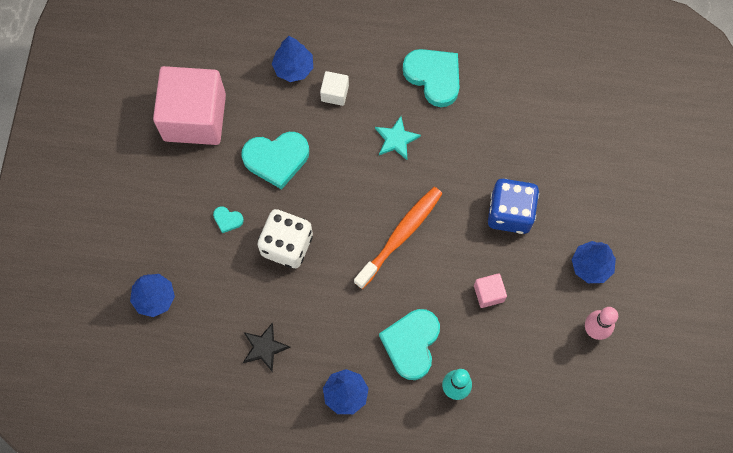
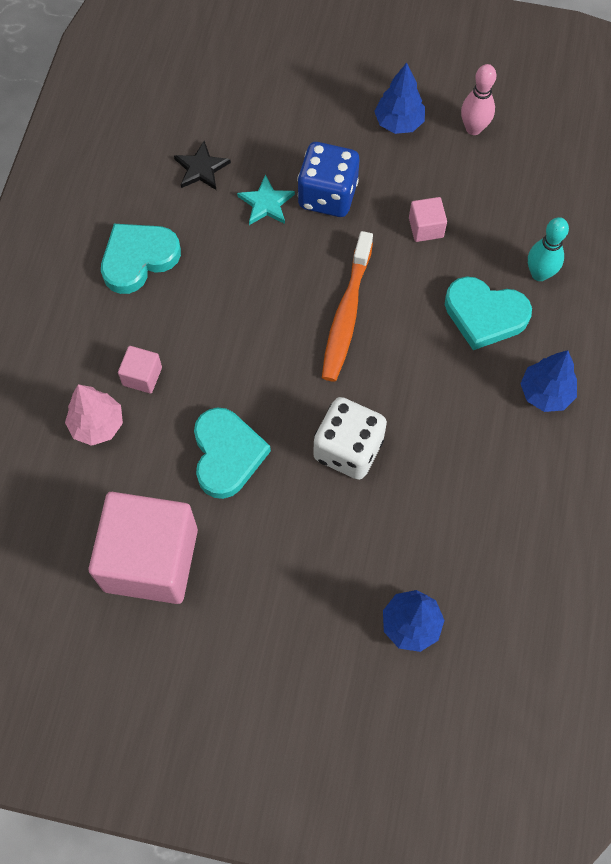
camera: 85 degrees left, 5 degrees down
(227, 220) = (307, 522): turquoise heart -> none
(264, 347) = (484, 485): black star -> black star (201, 168)
(293, 68) = (97, 425): blue tree -> pink tree
(335, 93) = (142, 376): white cube -> pink cube
(396, 139) = (217, 309): turquoise star -> turquoise star (266, 203)
(401, 235) = (346, 315): orange toothbrush -> orange toothbrush turned 120 degrees counterclockwise

